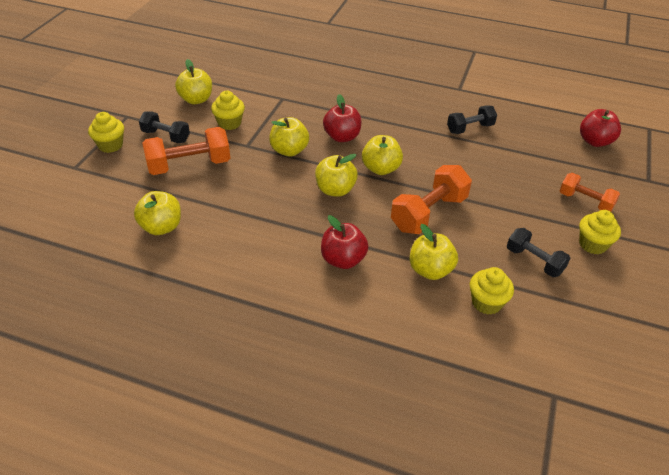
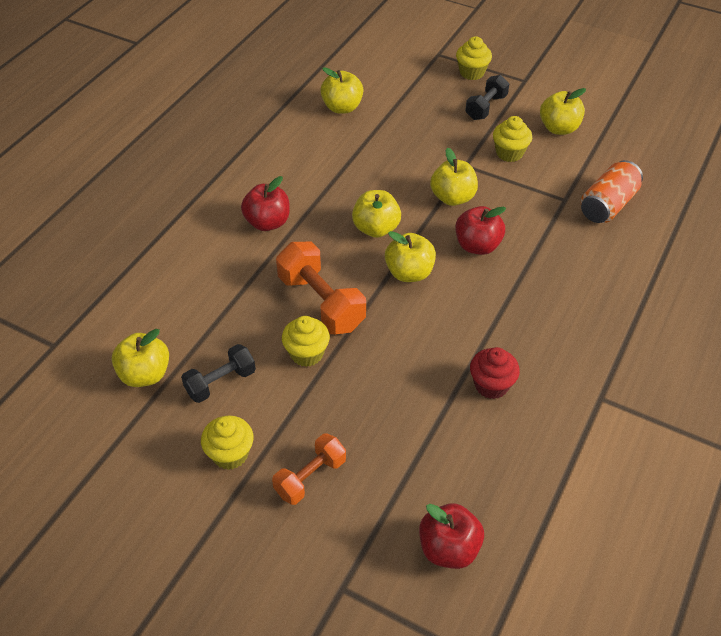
camera: 100 degrees right, 5 degrees up
(189, 165) = (433, 123): orange dumbbell -> none
(285, 81) = (607, 205): none -> orange can
(430, 270) = (234, 286): yellow apple -> yellow apple (145, 374)
(470, 128) = (491, 385): black dumbbell -> red cupcake
(486, 303) = (177, 322): yellow cupcake -> yellow cupcake (306, 353)

